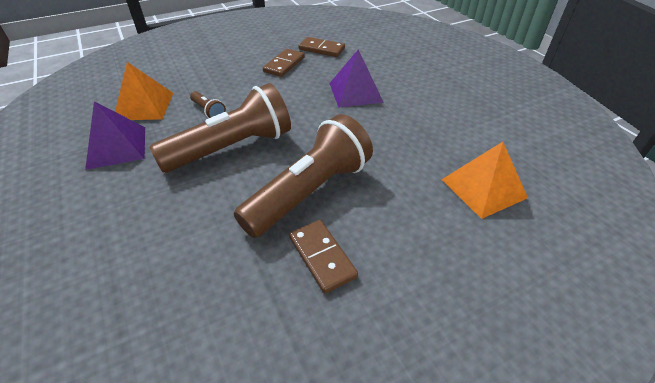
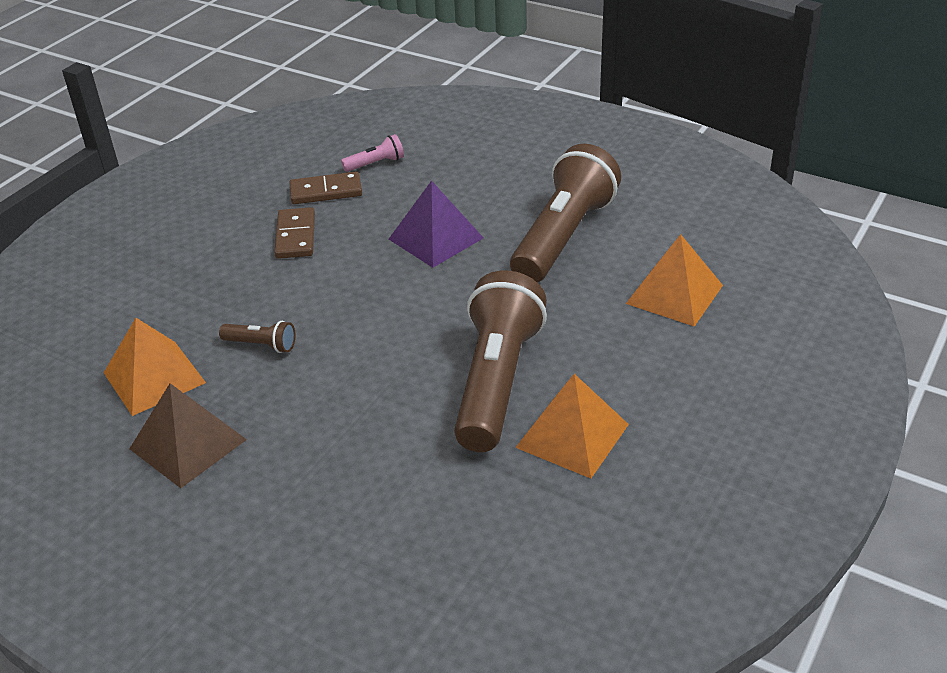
camera: 30 degrees left, 5 degrees down
(117, 147) = (188, 444): purple pyramid -> brown pyramid
(232, 147) = (349, 375): brown flashlight -> brown flashlight (563, 236)
(322, 257) = (572, 436): brown domino -> orange pyramid
(360, 44) = (376, 164): none -> pink flashlight

